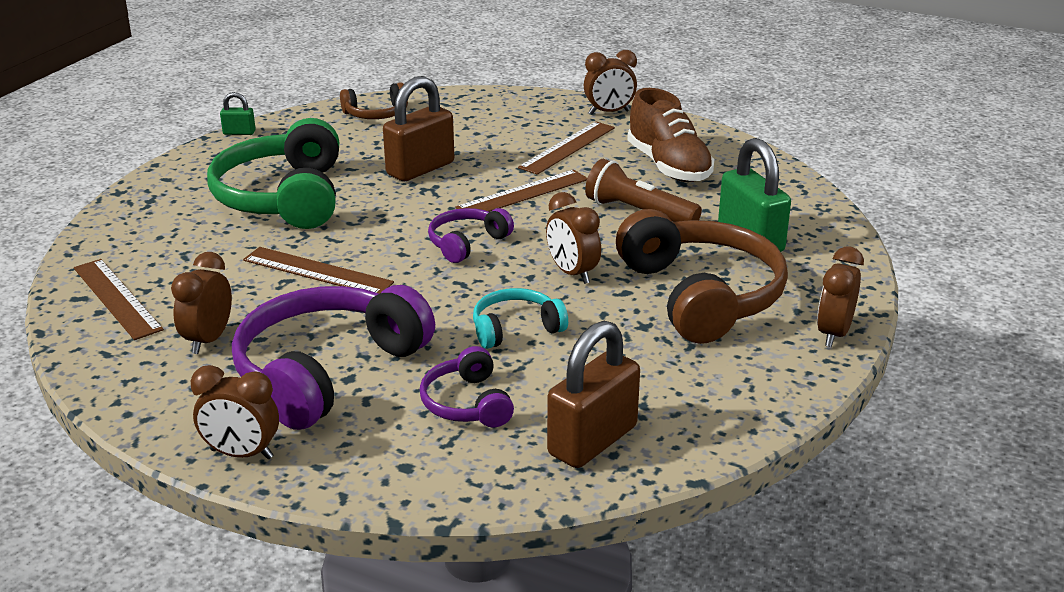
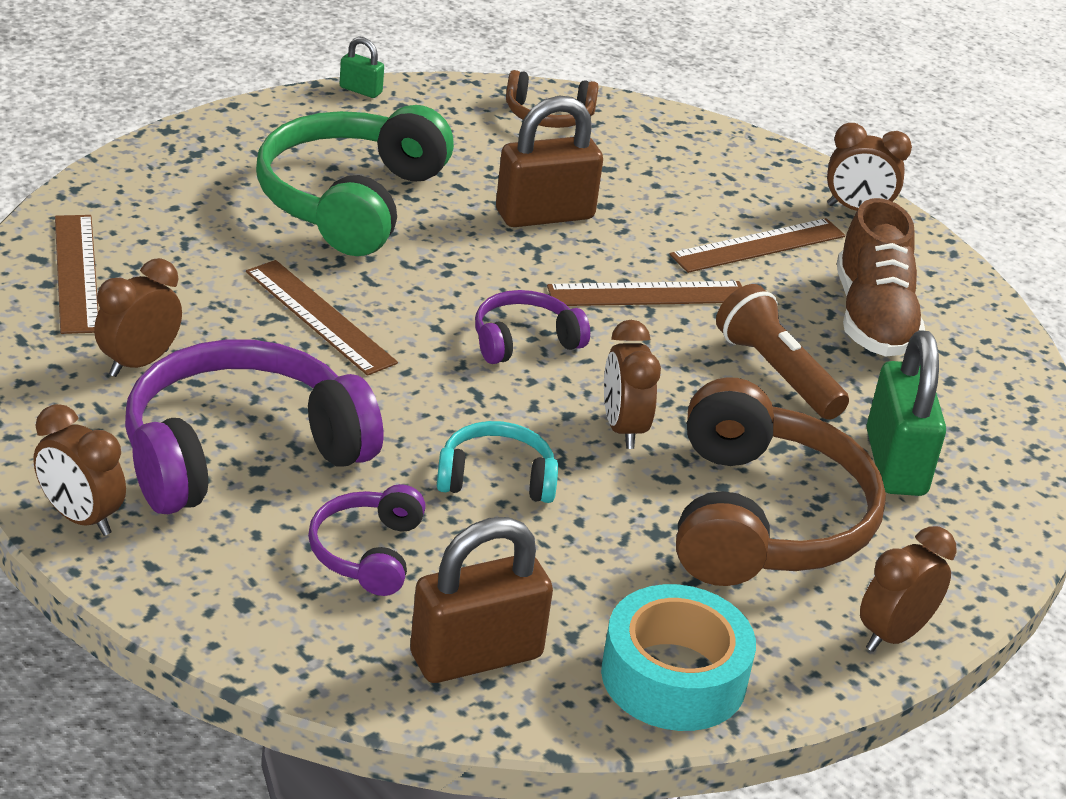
camera: 20 degrees right, 5 degrees up
(727, 406) = (673, 677): none -> turquoise tape

